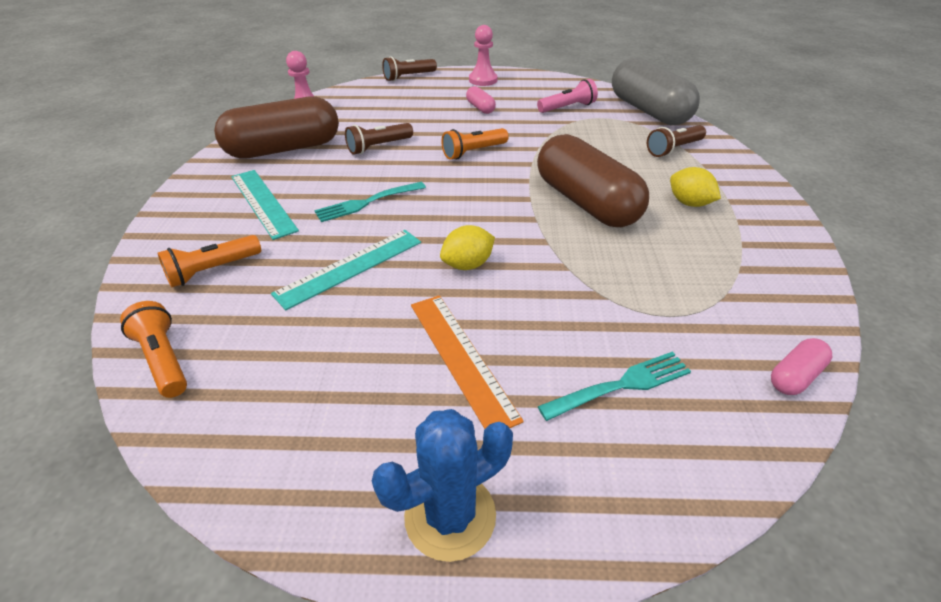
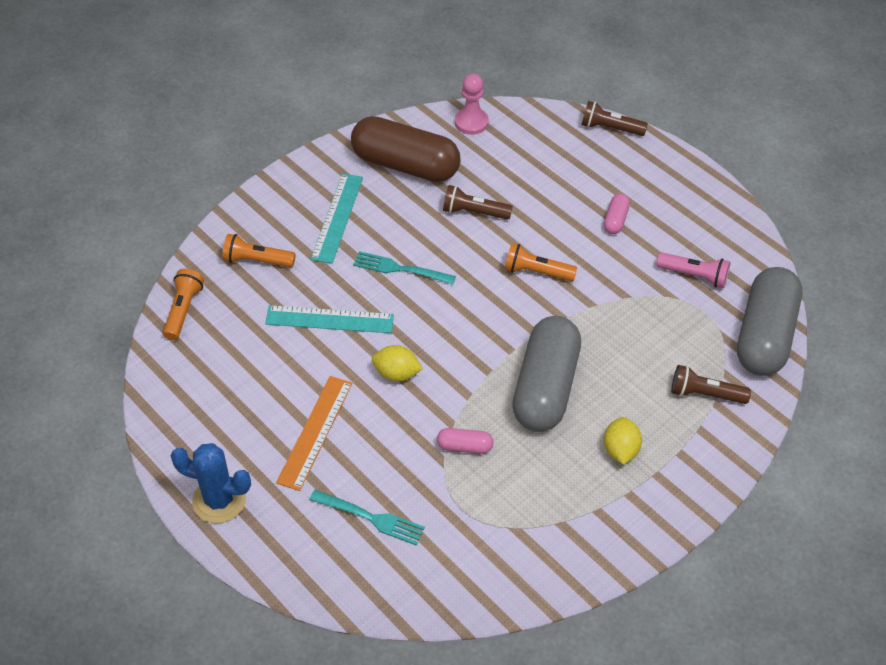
camera: 45 degrees right, 10 degrees up
(483, 80) = (672, 180): pink pawn -> none
(586, 202) = (545, 387): brown capsule -> grey capsule
(795, 376) = (468, 599): pink capsule -> pink capsule (464, 446)

